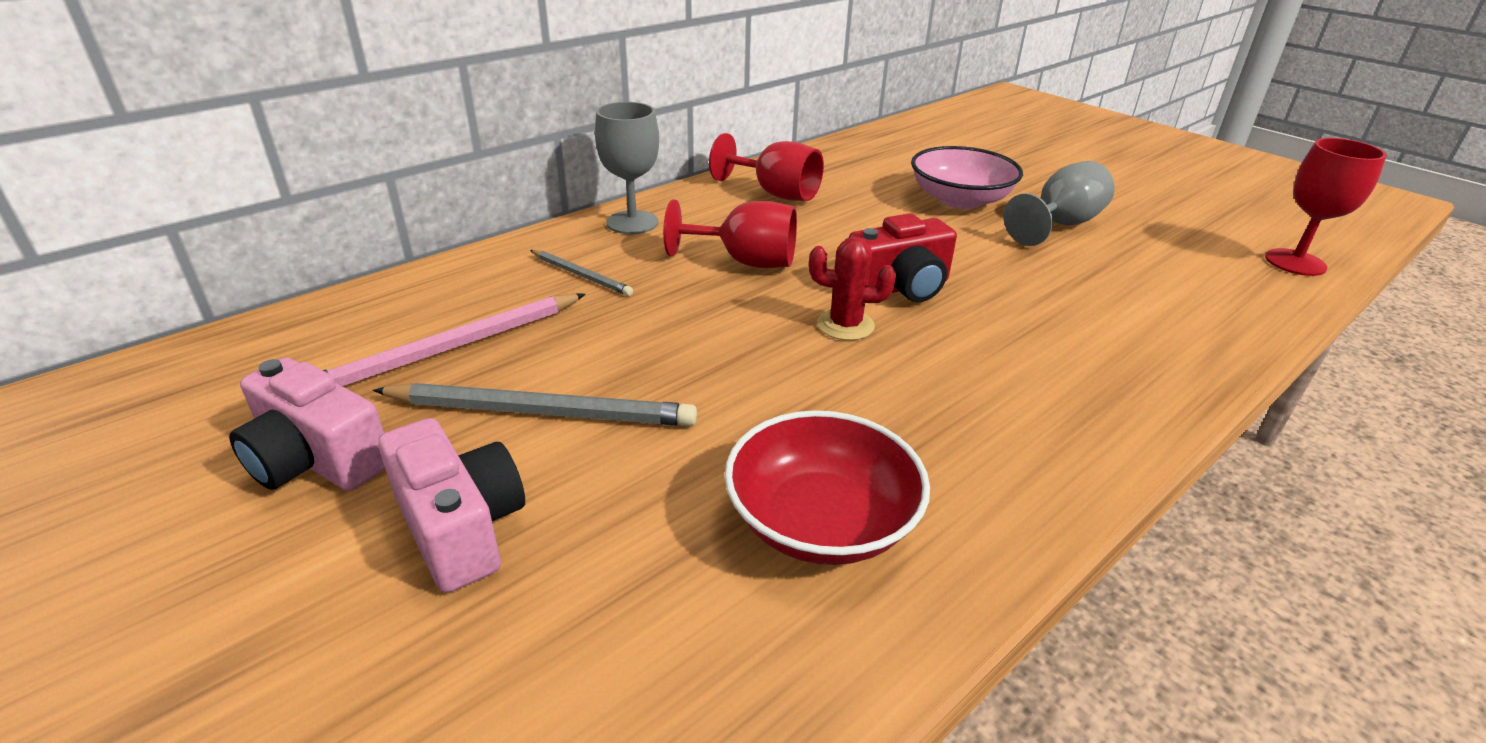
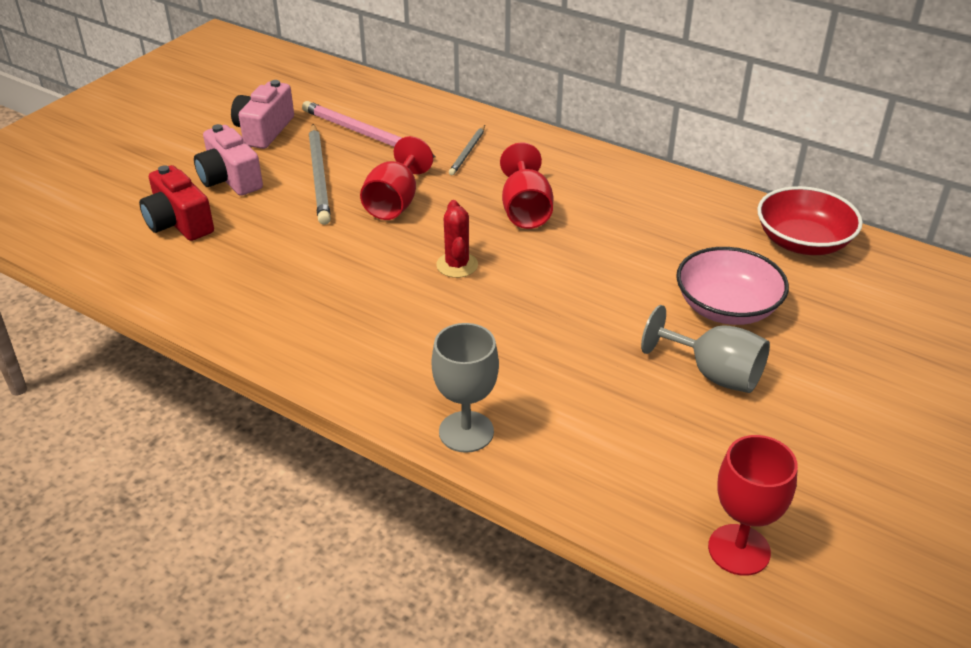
camera: 75 degrees right, 5 degrees up
(460, 527) = (230, 179): pink camera -> pink camera turned 105 degrees clockwise
(632, 222) = (556, 153): grey goblet -> grey goblet (466, 432)
(775, 193) = (658, 205): red goblet -> red goblet (395, 202)
(821, 521) = (257, 278): red bowl -> red bowl (802, 242)
(900, 287) = (526, 285): red camera -> red camera (179, 223)

